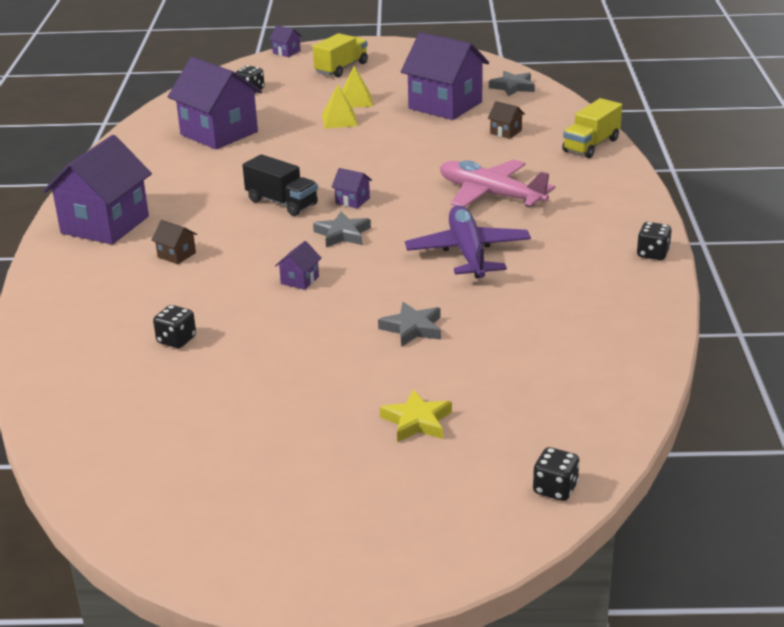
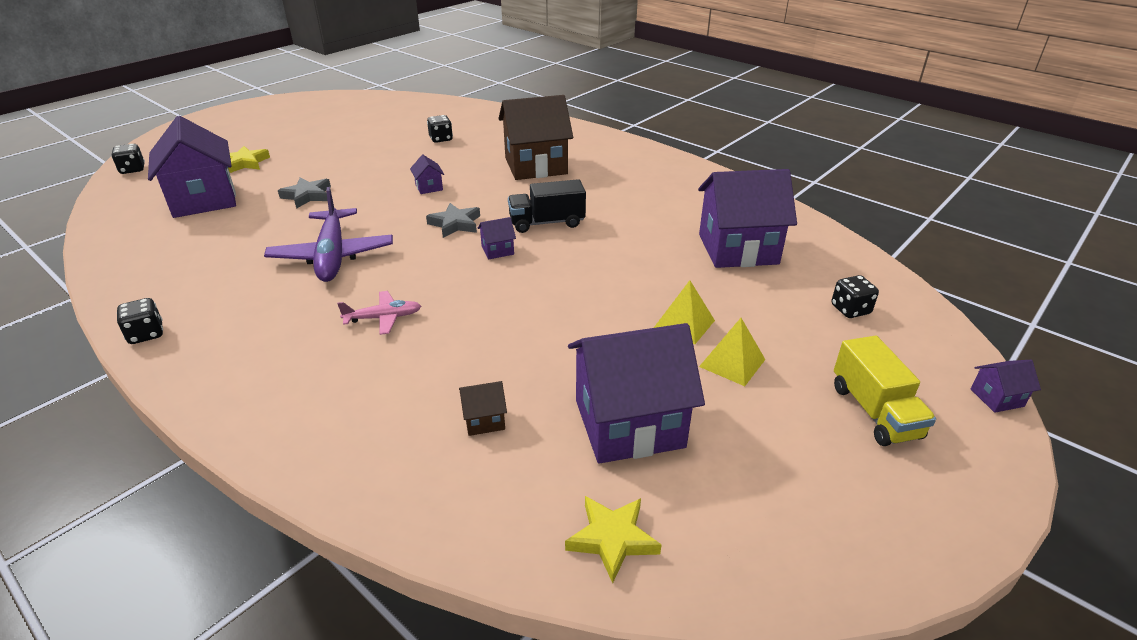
camera: 130 degrees right, 5 degrees up
(105, 225) = (620, 159): purple house -> purple house (204, 200)
(176, 255) = (535, 166): brown house -> brown house, size x2.44
(468, 253) = (332, 256): purple plane -> purple plane turned 45 degrees clockwise
(490, 194) = (384, 318): pink plane -> pink plane, size x0.52
(513, 87) = (612, 539): grey star -> yellow star
(591, 145) = (343, 464): yellow truck -> none

